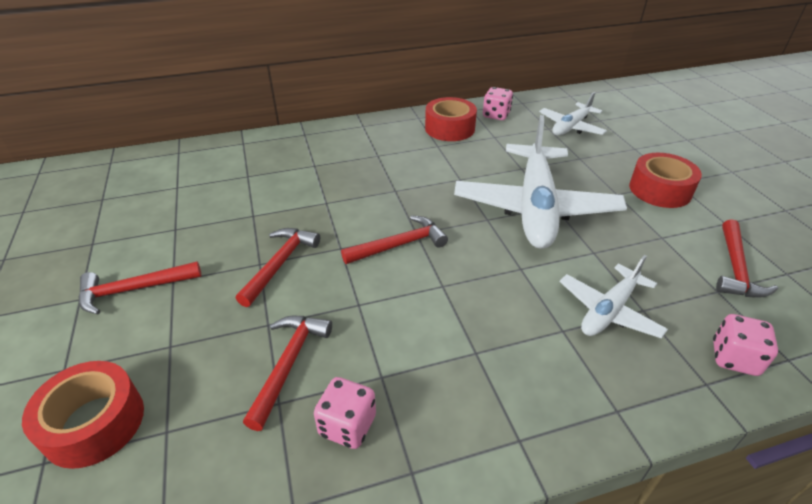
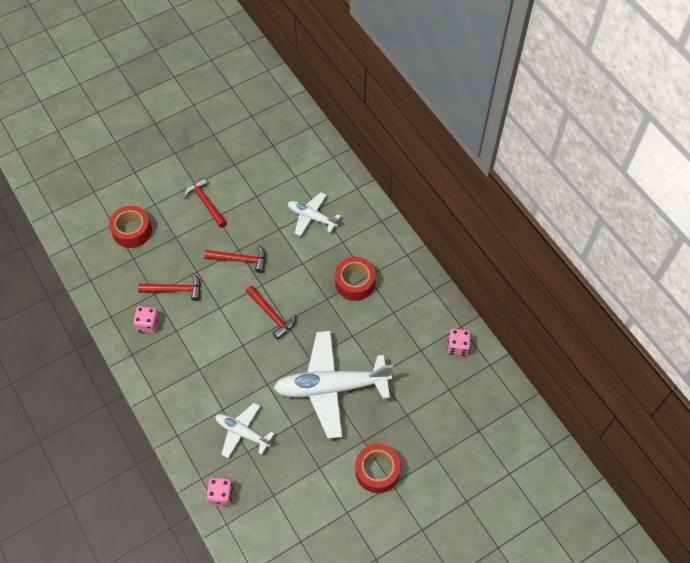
camera: 75 degrees right, 20 degrees up
(449, 128) = (423, 315): red tape -> red tape (355, 282)
(571, 127) = (456, 406): white plane -> white plane (312, 217)
(735, 268) = (297, 509): red hammer -> none

